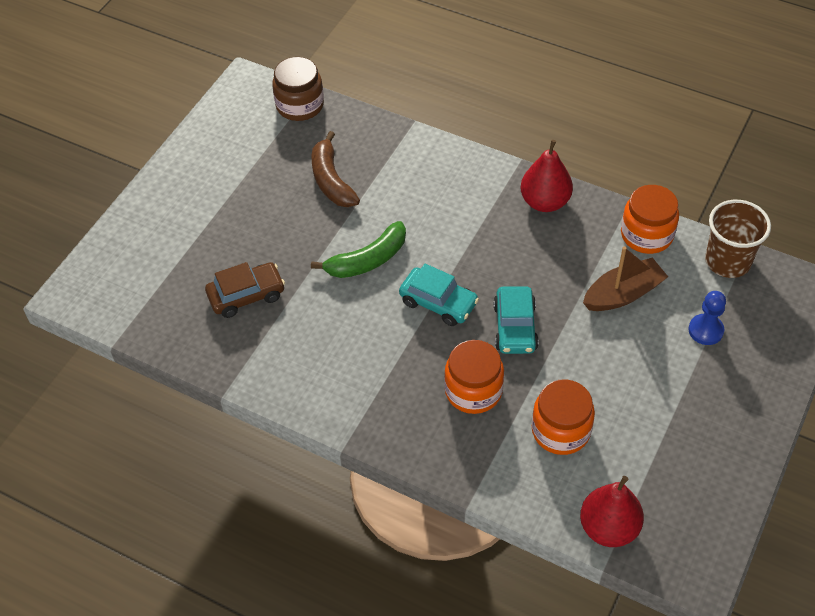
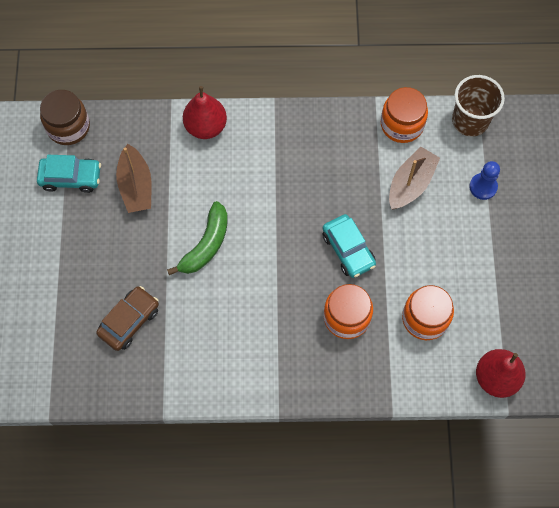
camera: 30 degrees left, 15 degrees up
(331, 180) = (136, 186): brown banana -> brown boat
(438, 302) = (281, 256): turquoise car -> turquoise car (71, 177)
(545, 202) = (312, 130): red pear -> red pear (206, 126)

